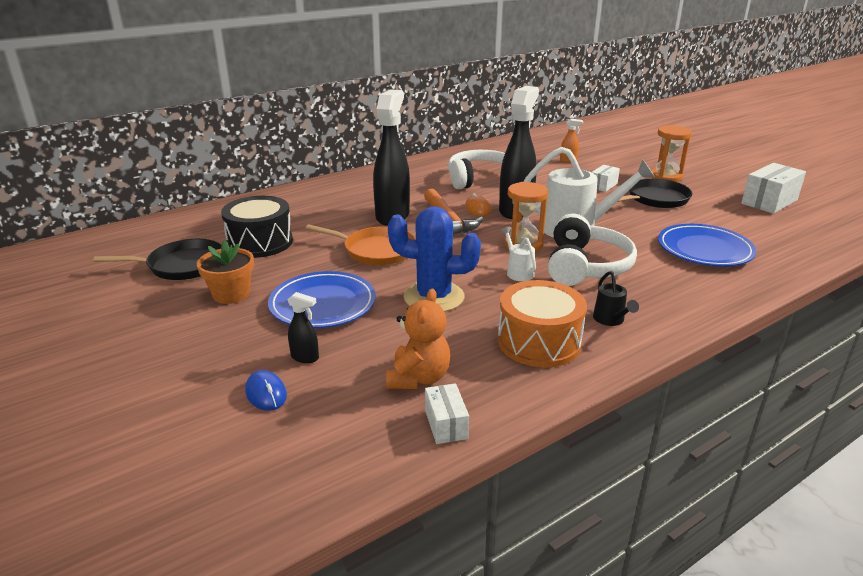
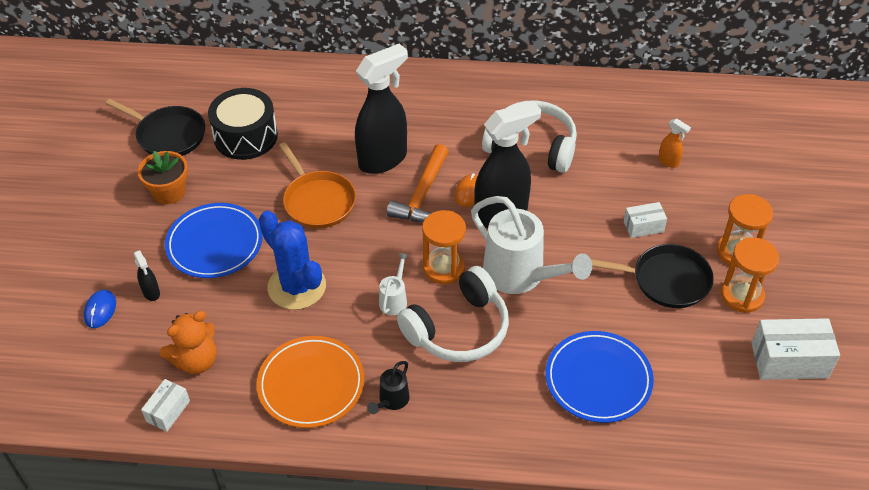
camera: 40 degrees right, 20 degrees up
(539, 342) = (311, 384): orange drum -> orange plate
(700, 190) = (742, 296): none -> orange hourglass

